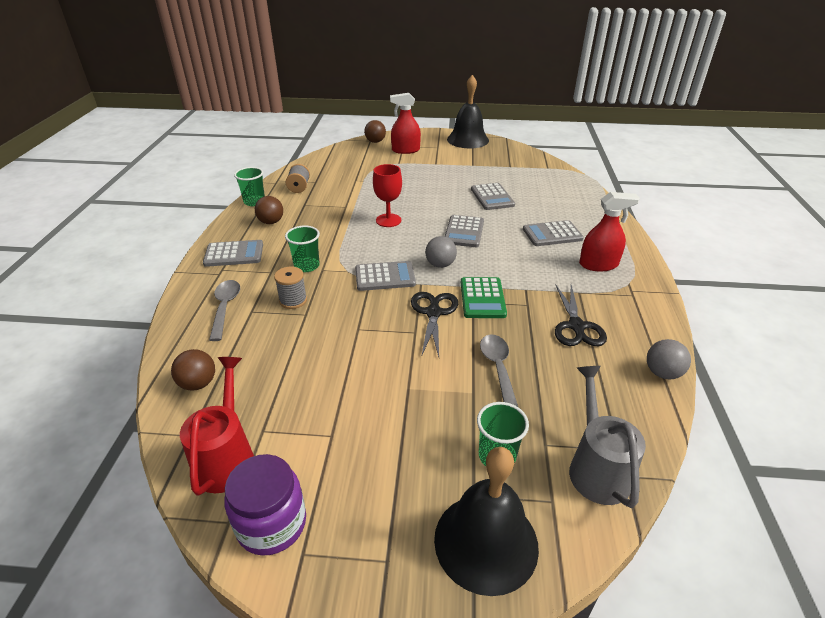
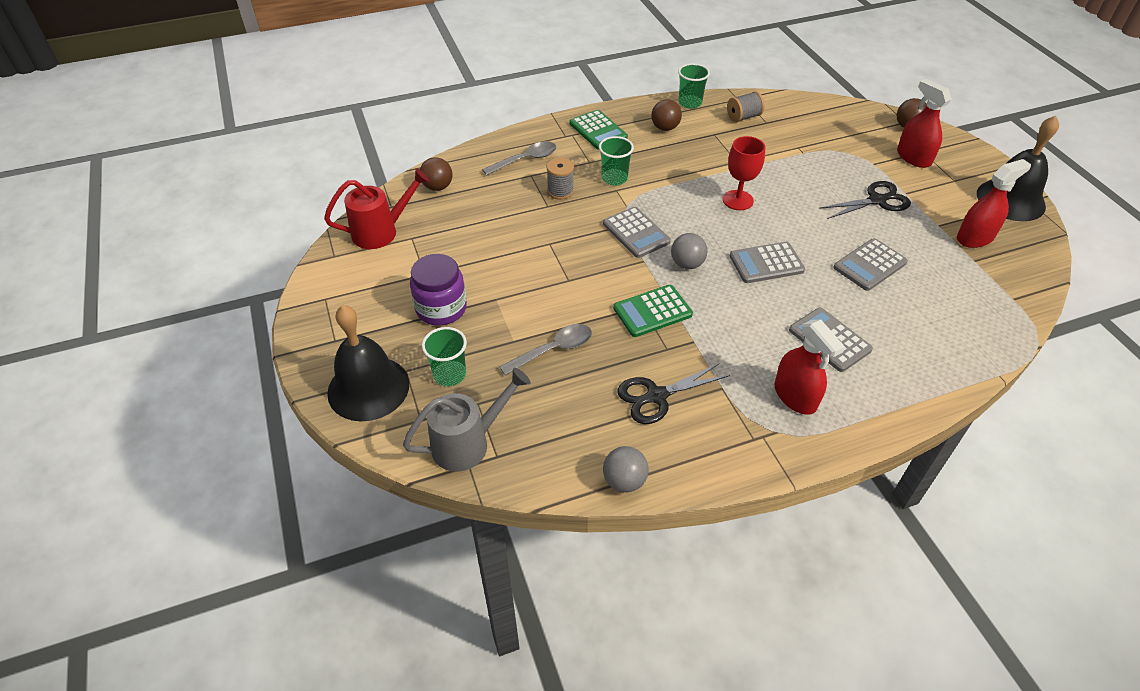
camera: 65 degrees right, 10 degrees up
(234, 254) = (598, 130): grey calculator -> green calculator
(272, 524) = (340, 275): purple jar -> purple jar (441, 308)
(433, 312) = (605, 283): black scissors -> black scissors (877, 200)
(491, 159) = (975, 238): none -> red spray bottle

